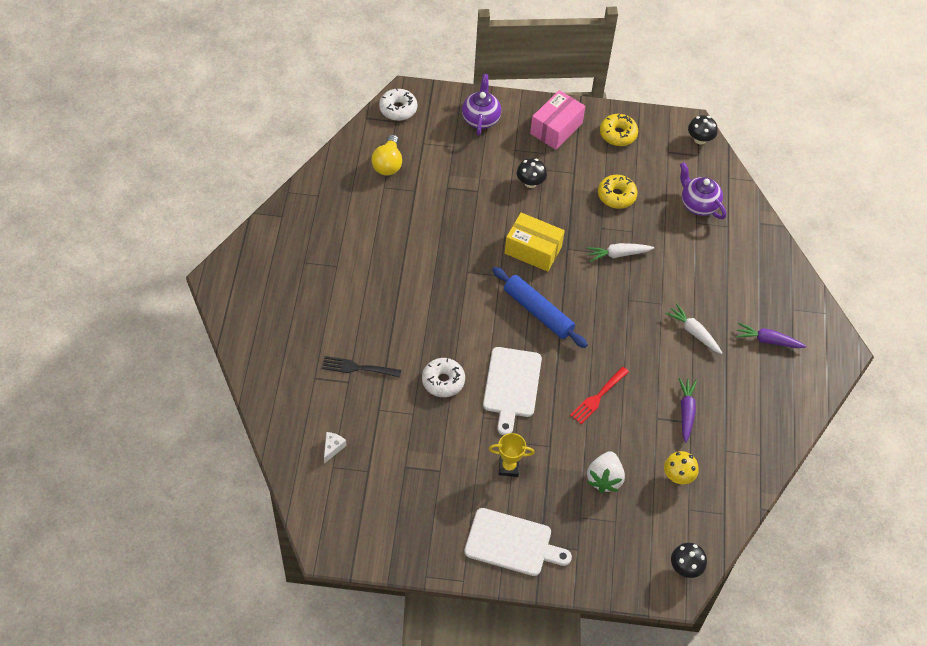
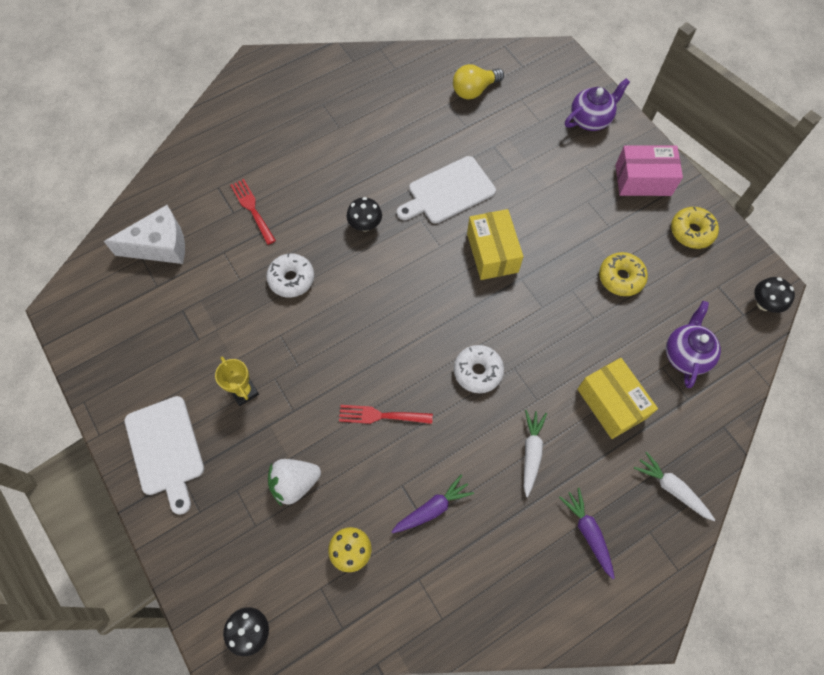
camera: 55 degrees right, 10 degrees up
(333, 448) = (160, 245): white cheese -> white cheese, size x2.31
(357, 368) = (252, 209): black fork -> red fork
(398, 109) = (536, 59): white donut -> white donut (478, 371)
(512, 385) = (332, 335): white cutting board -> white cutting board (448, 192)
(530, 182) = (562, 201): black mushroom -> black mushroom (365, 224)
(538, 312) = (430, 302): blue rolling pin -> none
(618, 254) = (556, 324): white carrot -> white carrot (672, 489)
(697, 267) = (611, 403): none -> yellow box

